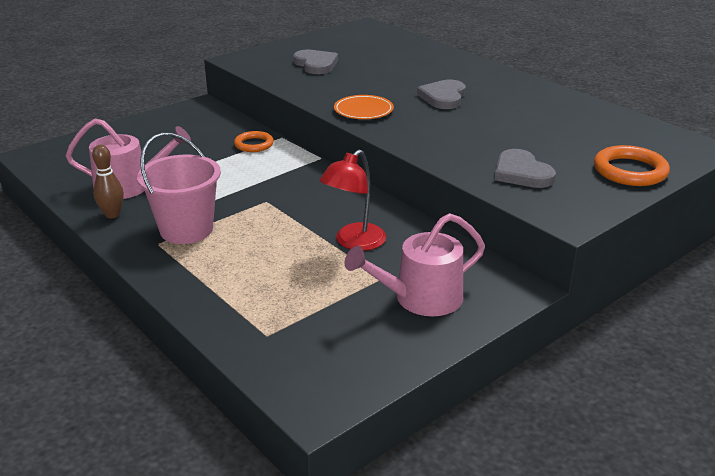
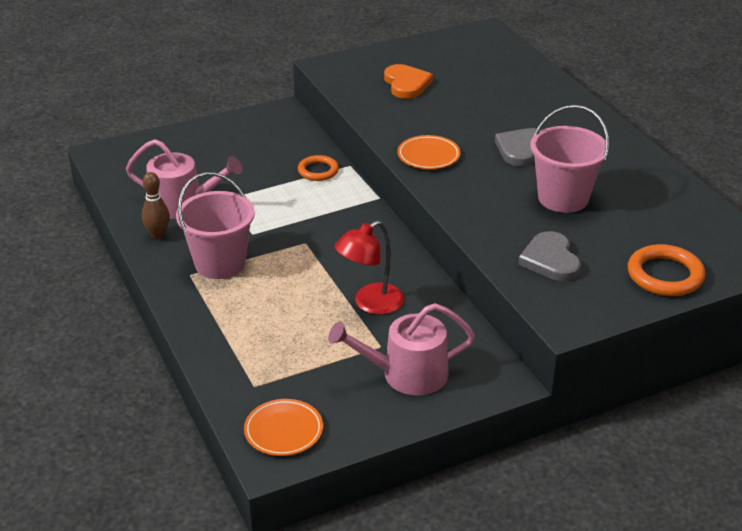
camera: 15 degrees right, 5 degrees up
(316, 64) = (406, 84): grey heart -> orange heart
(317, 374) = (283, 430): none -> orange plate
(502, 127) = (563, 198): none -> pink bucket

